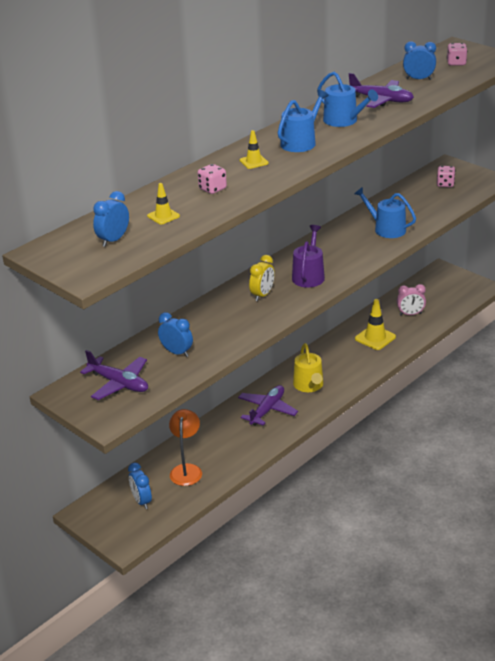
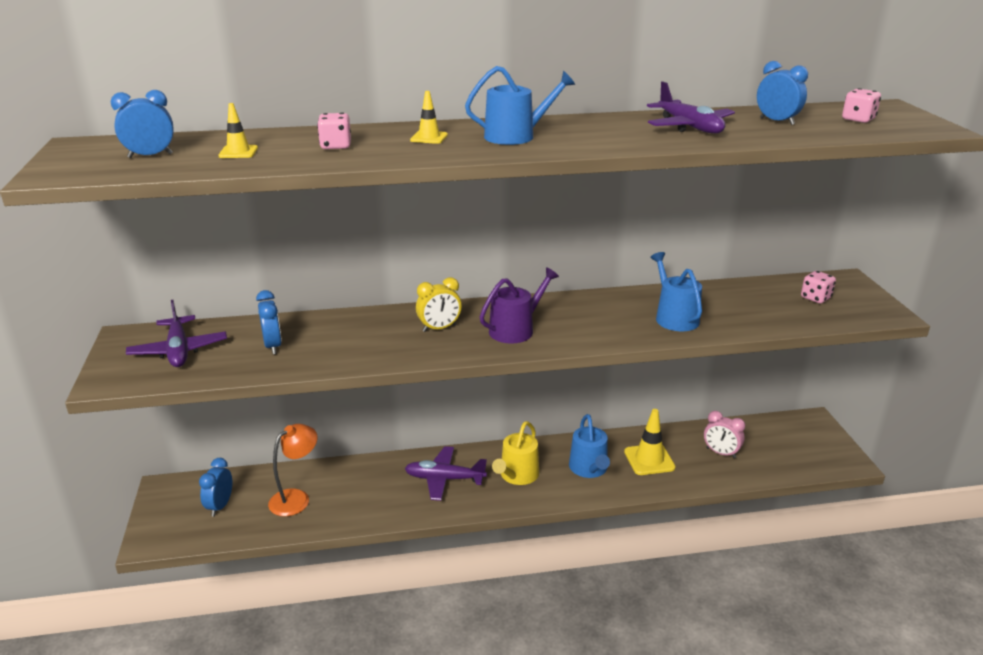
camera: 35 degrees right, 5 degrees down
(267, 410) = (444, 479): purple plane -> purple plane turned 150 degrees counterclockwise
(344, 121) = (605, 132): blue watering can -> blue watering can (589, 469)

